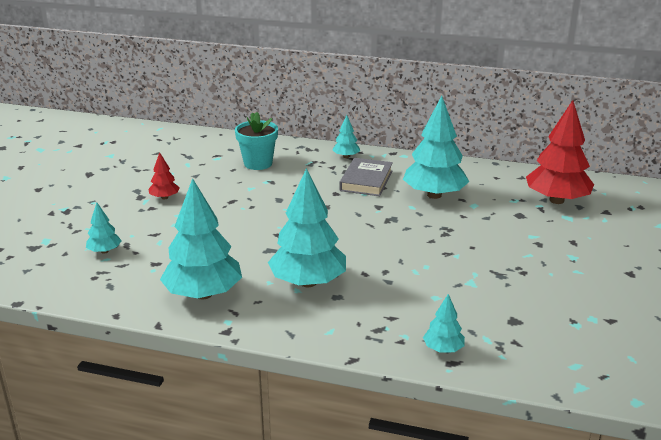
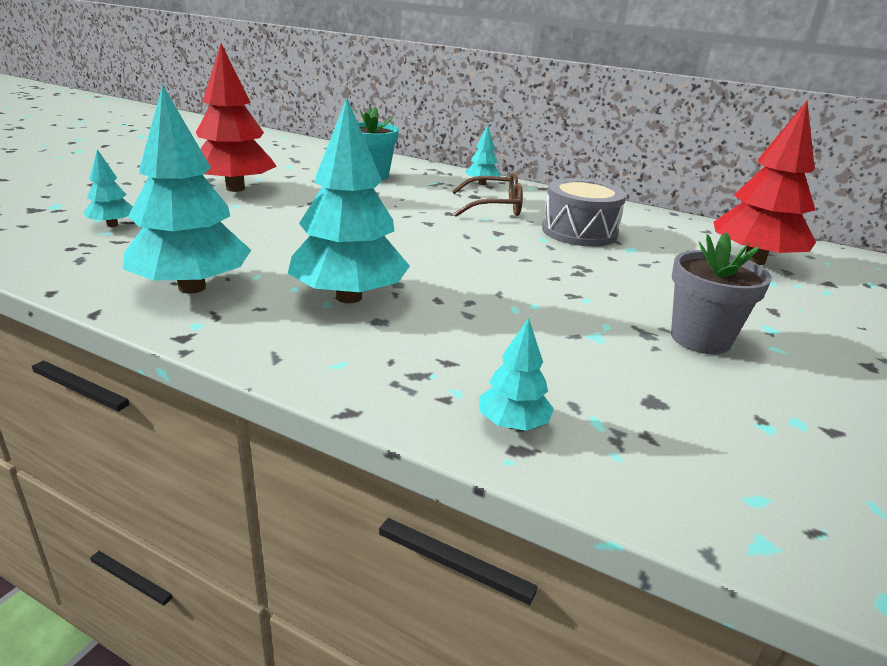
camera: 10 degrees right, 0 degrees up
(164, 197) = (235, 189): red tree -> red tree, size x2.11
(366, 181) = (495, 207): grey book -> brown glasses
(434, 195) = (579, 232): turquoise tree -> grey drum
(532, 273) = (700, 339): none -> grey flower pot

